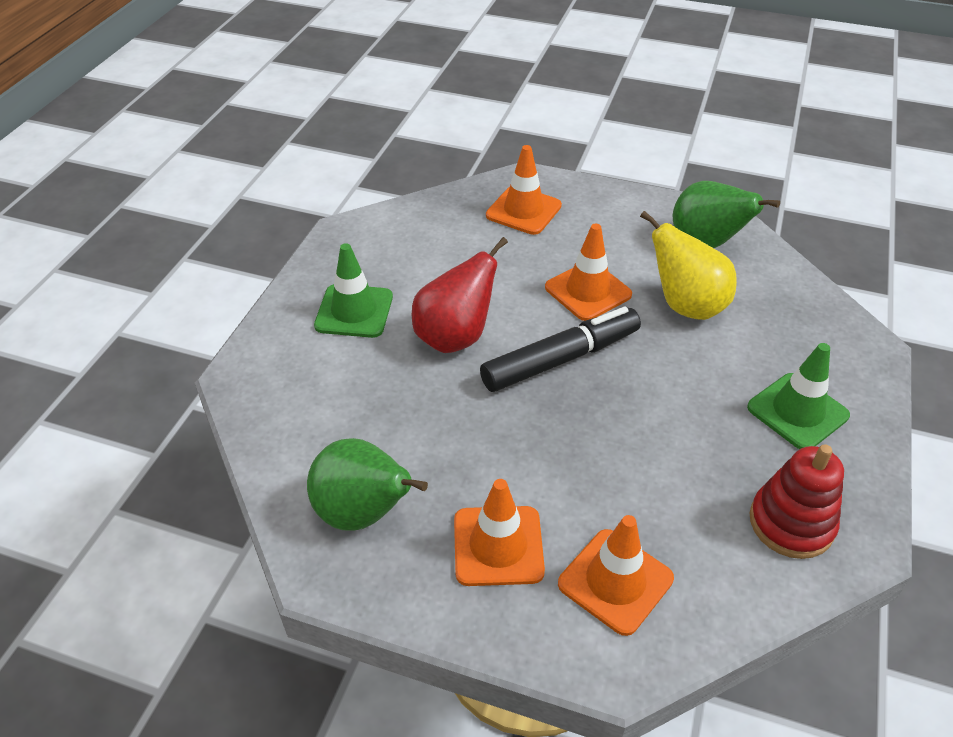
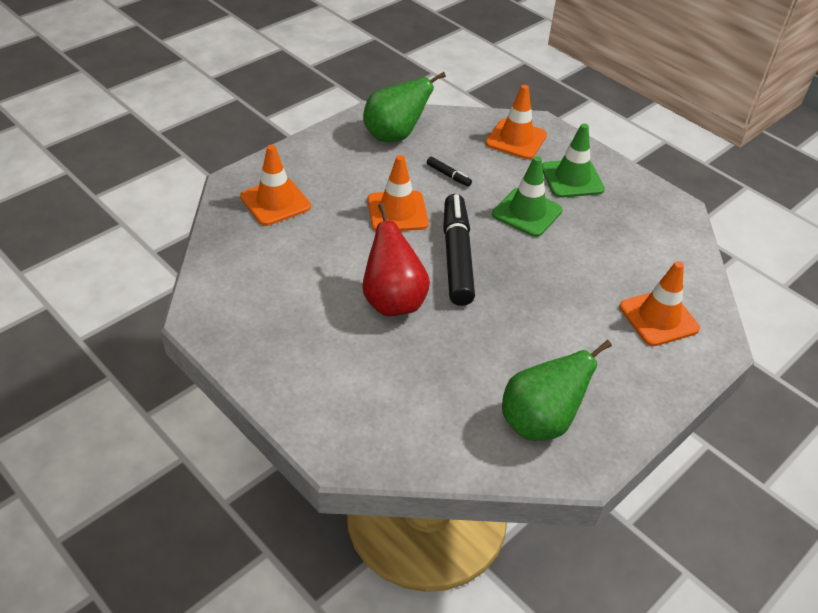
camera: 65 degrees left, 0 degrees up
(354, 311) = (315, 349): green traffic cone -> green traffic cone (527, 212)
(498, 546) = (605, 360): orange traffic cone -> orange traffic cone (516, 139)
(686, 306) = (448, 175): yellow pear -> black marker
(791, 523) = (652, 225): red stacking toy -> none

